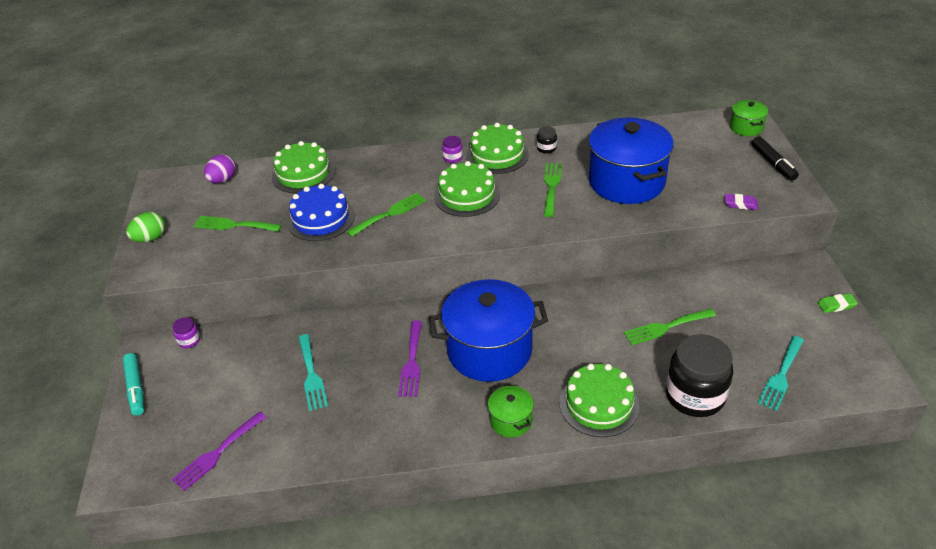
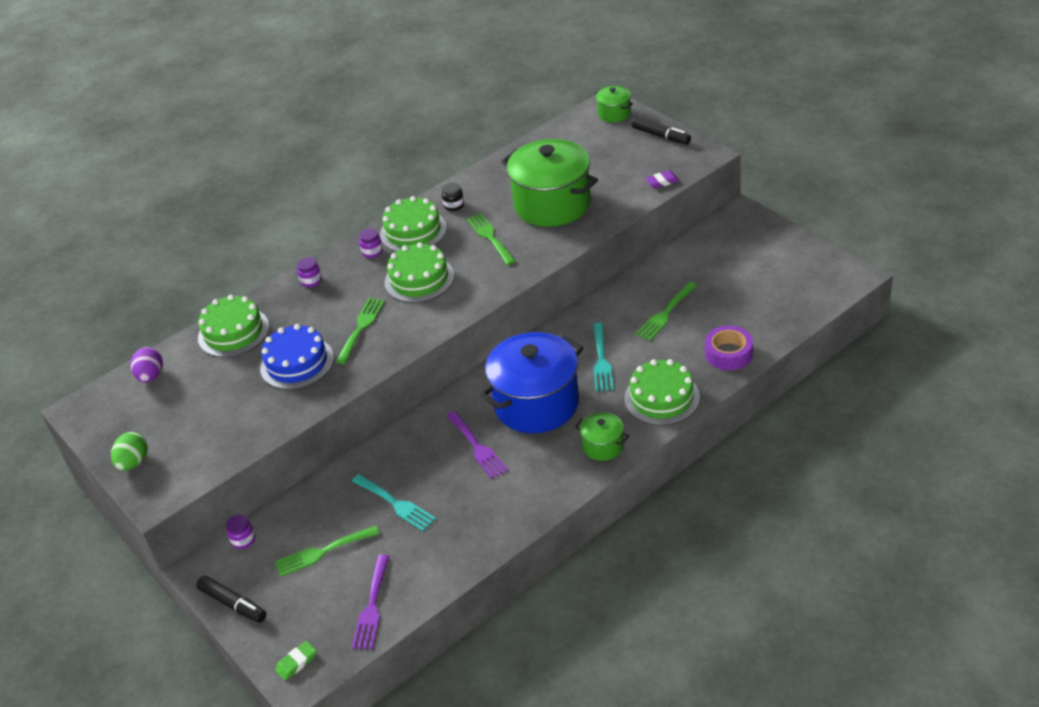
camera: 30 degrees left, 0 degrees up
(135, 388) = (233, 604): turquoise marker -> black marker
(233, 225) = (211, 409): green fork -> green fork (322, 552)
(390, 160) = (311, 281): none -> purple jar
(626, 182) = (552, 204): blue pot -> green pot
(695, 395) = (728, 353): black jar -> purple tape
(781, 376) = (779, 307): turquoise fork -> turquoise fork (601, 360)
(836, 305) = (780, 234): green eraser -> green eraser (296, 663)

